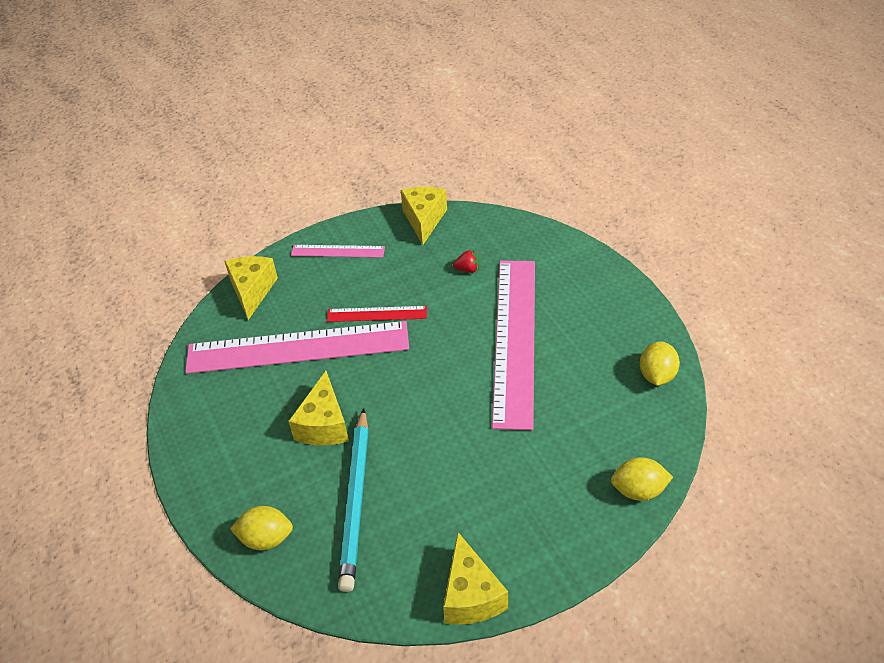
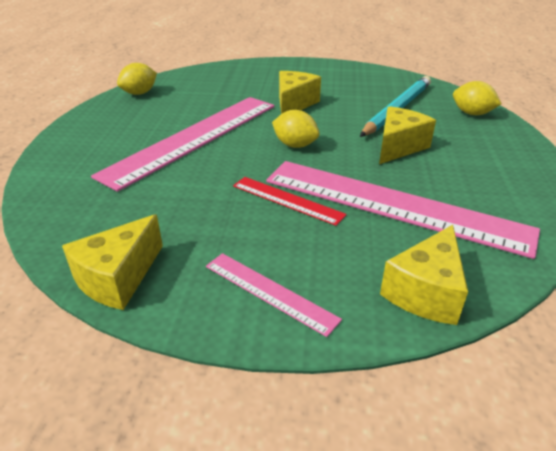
camera: 150 degrees left, 10 degrees down
(467, 269) = (154, 199): red strawberry -> none
(471, 595) = (355, 68): yellow cheese -> yellow cheese (294, 104)
(638, 490) = (227, 68): yellow lemon -> yellow lemon (295, 145)

